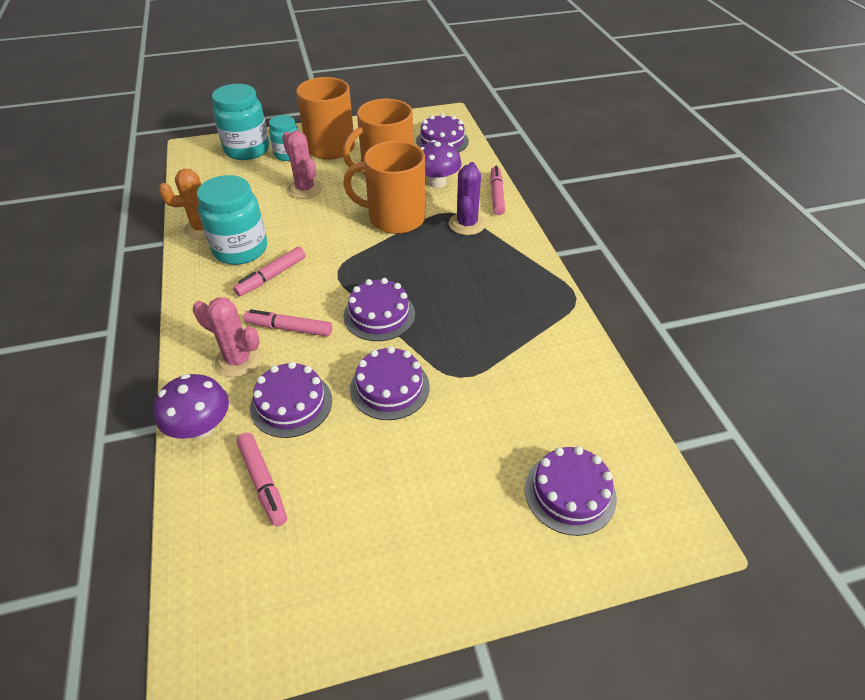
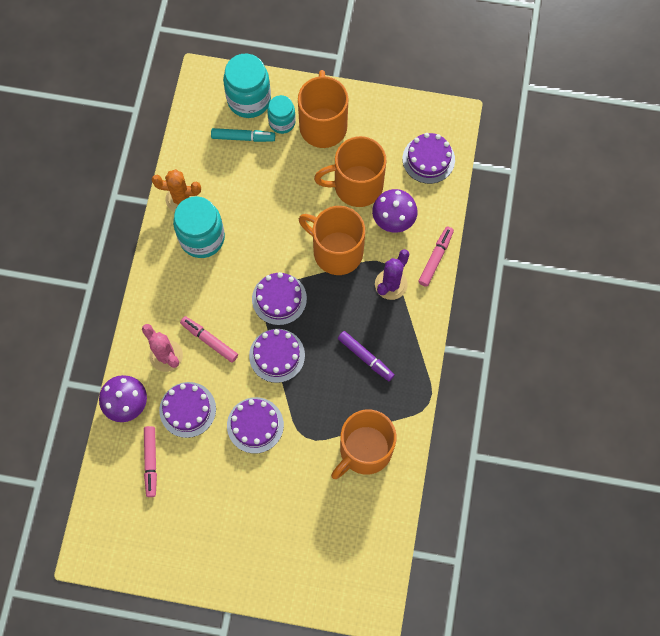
camera: 25 degrees right, 25 degrees up
(252, 172) = (243, 137): none -> turquoise marker
(272, 276) = (215, 280): pink marker -> none
(305, 189) = (278, 180): pink cactus -> none
(481, 284) = (365, 357): none -> purple marker
(538, 363) = (364, 450): none -> orange mug
(570, 493) = (325, 553): purple cake -> purple cake (279, 299)

